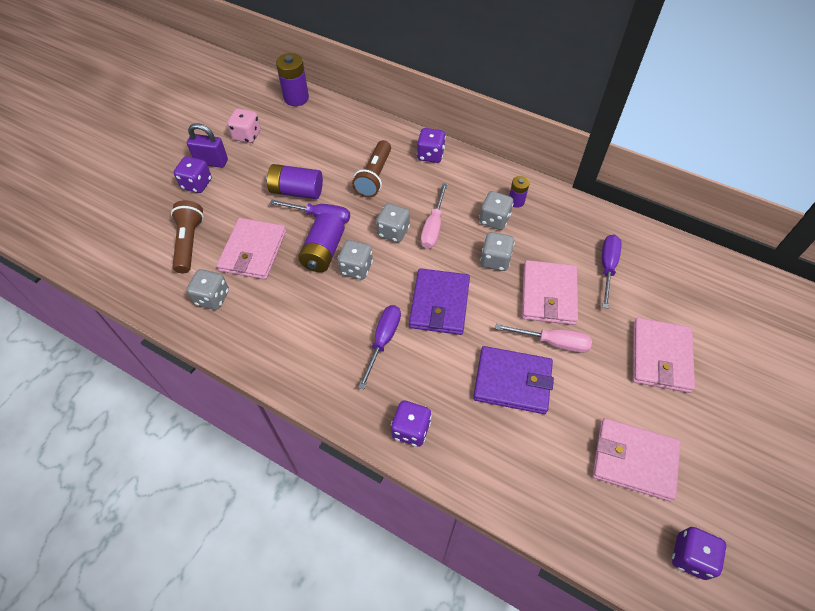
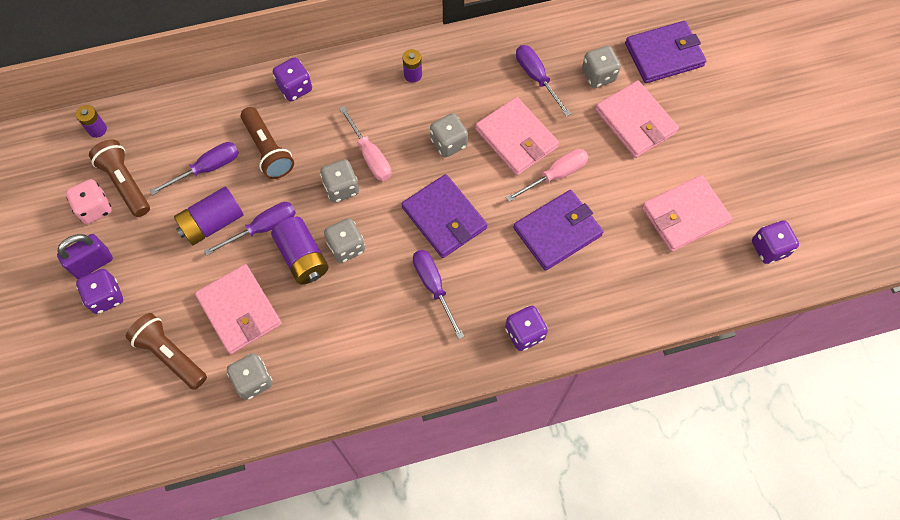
camera: 45 degrees left, 10 degrees up
(277, 135) = (125, 183): none -> brown flashlight
(296, 98) = (97, 129): purple battery -> purple battery, size x0.58
(329, 160) = (207, 168): none -> purple screwdriver
(494, 219) = (412, 107): grey dice -> grey dice (598, 75)
(736, 329) = (664, 54): none -> purple wallet

